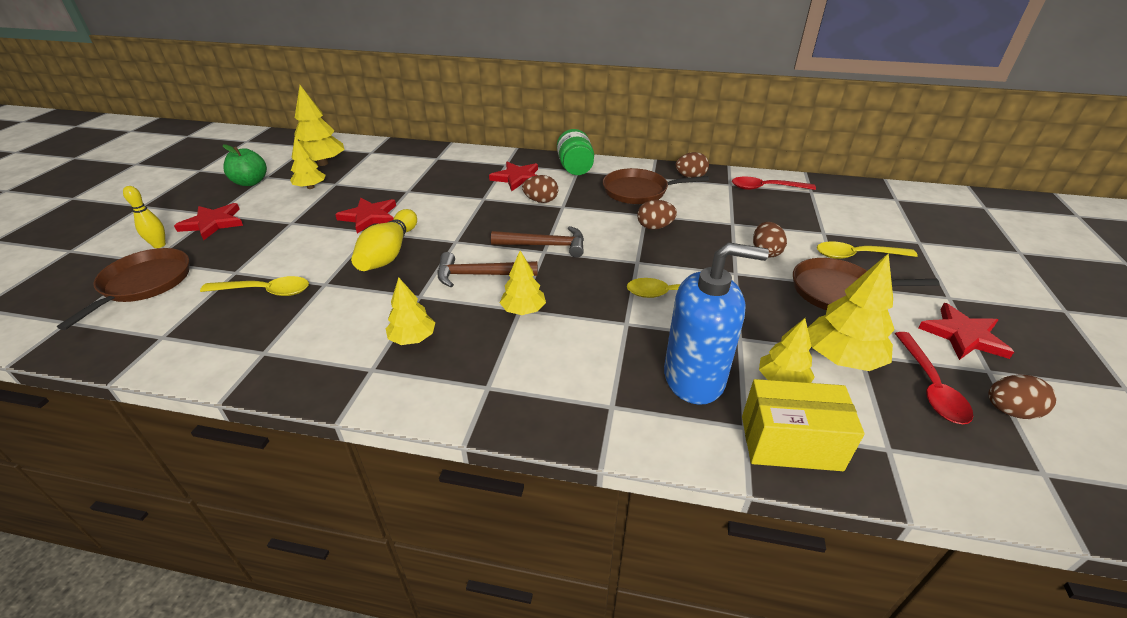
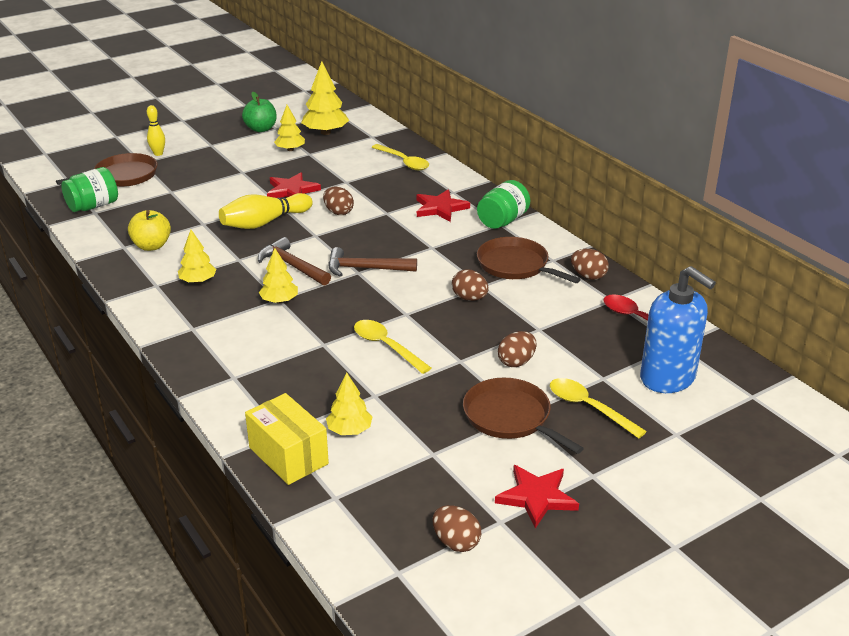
camera: 45 degrees right, 5 degrees down
(149, 331) = (93, 206): none -> green jar
(213, 223) = (202, 151): red star -> none
(265, 291) = (169, 212): yellow spoon -> yellow spoon (404, 162)
(299, 333) = (152, 246): none -> yellow apple
(541, 201) = (424, 235): brown egg -> brown egg (338, 212)
(545, 245) = (366, 269): brown hammer -> brown hammer turned 135 degrees clockwise
(694, 378) = (302, 395): blue soap dispenser -> blue soap dispenser (668, 378)
(842, 358) = (414, 447): yellow tree -> none
(930, 386) = (436, 497): red spoon -> none

